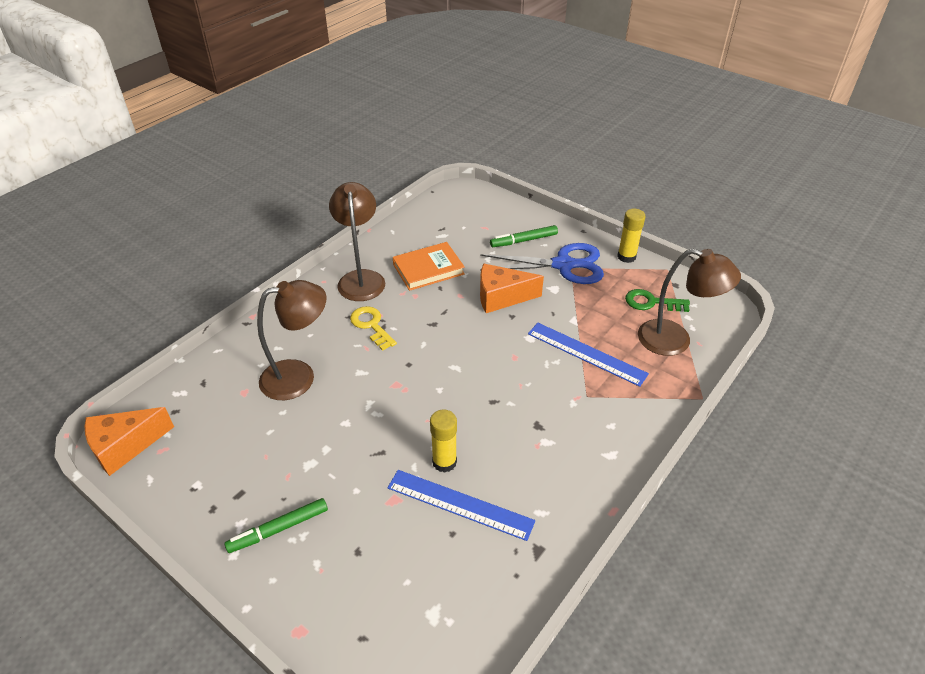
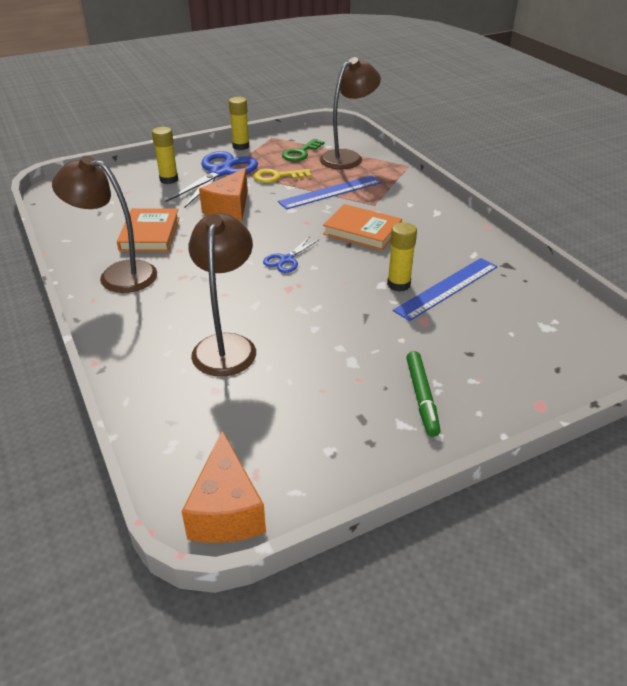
camera: 65 degrees left, 5 degrees down
(371, 325) = (195, 284): yellow key -> yellow key (277, 177)
(440, 367) = (286, 260): none -> blue scissors
(523, 240) = (169, 179): green marker -> yellow glue stick
(526, 403) = (362, 231): none -> orange book

